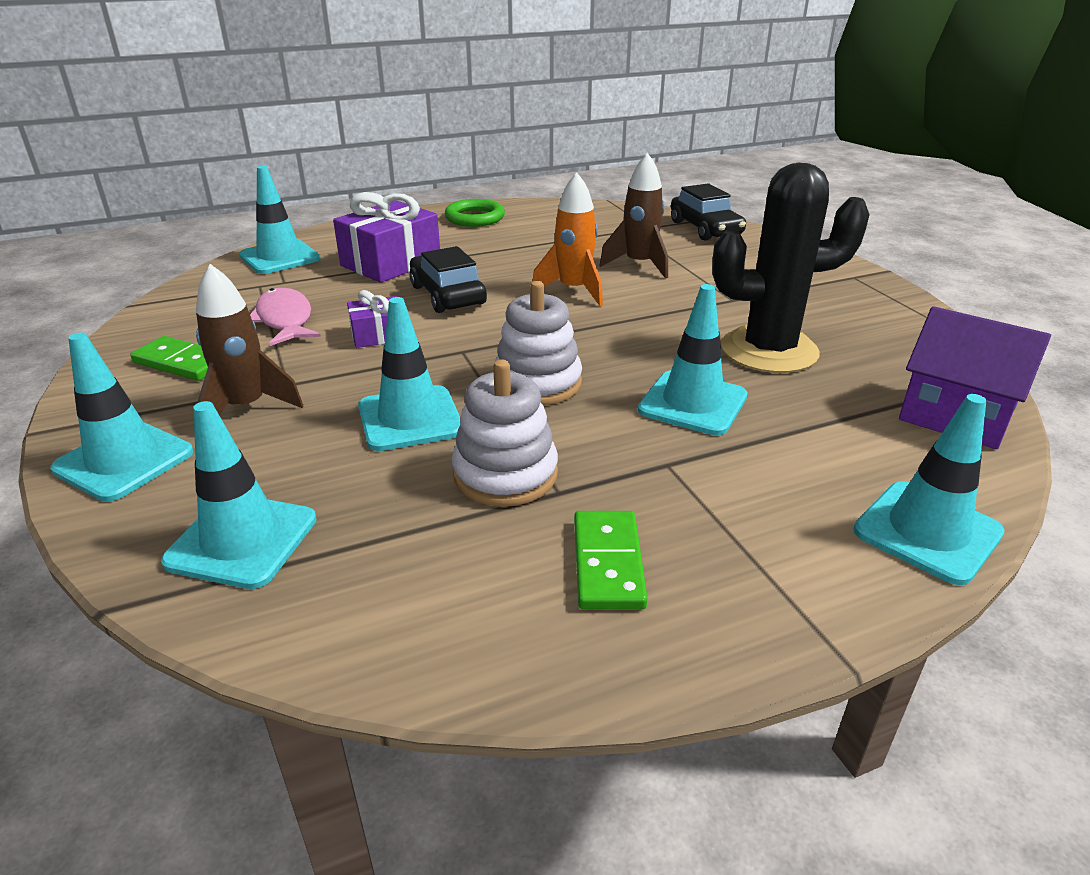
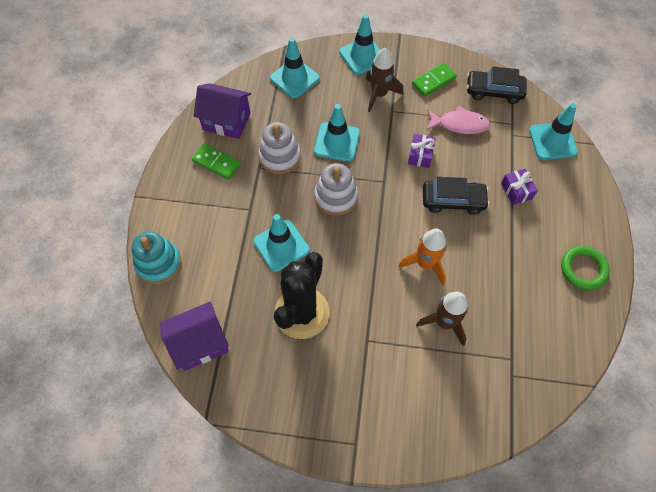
camera: 120 degrees right, 30 degrees up
(391, 263) = (516, 191): purple gift -> purple gift, size x0.54
(468, 605) = (226, 121): none -> purple house
(705, 228) = (489, 414): black car -> black car (494, 91)
(927, 532) = (158, 263): turquoise traffic cone -> turquoise stacking toy

